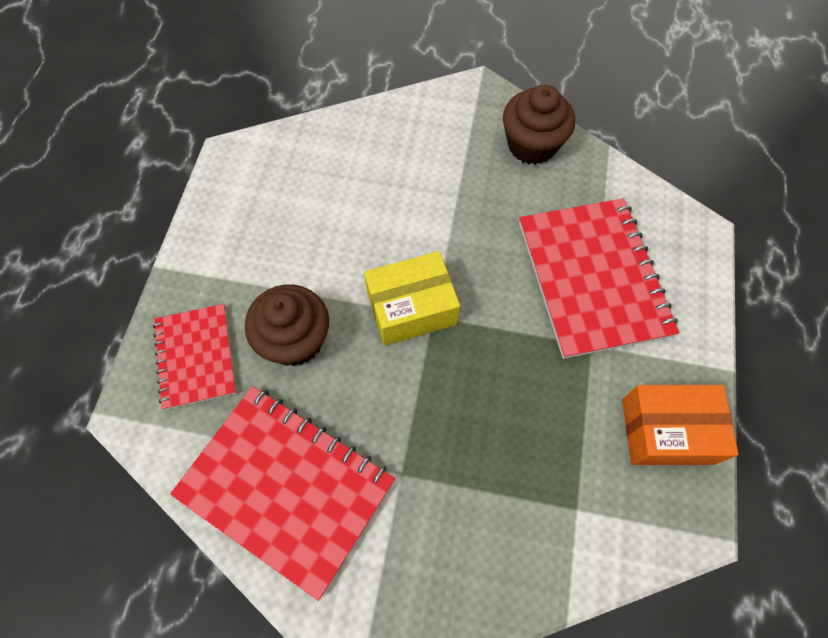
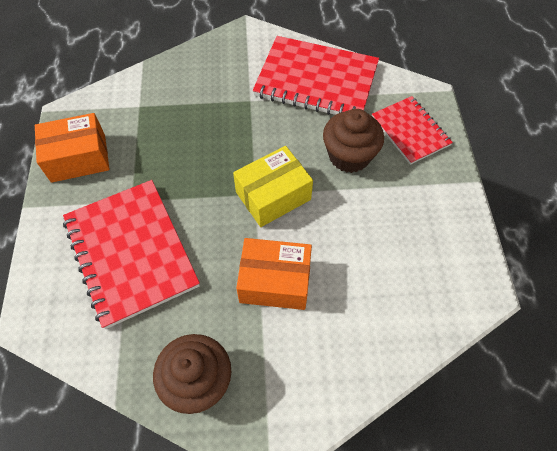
camera: 165 degrees right, 5 degrees down
(437, 211) = (275, 281): none -> orange box

